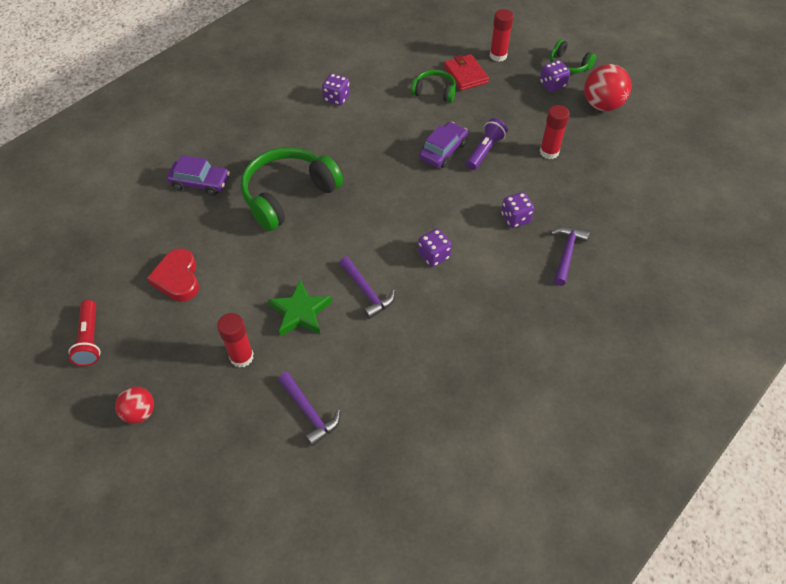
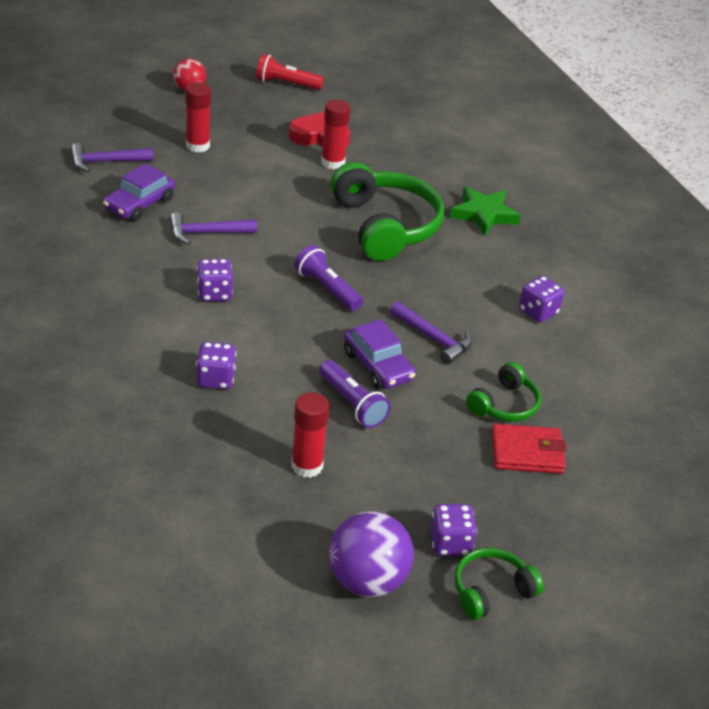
camera: 110 degrees right, 15 degrees down
(200, 182) = (445, 178): purple car -> purple car (139, 204)
(300, 312) = (218, 188): green star -> green star (484, 214)
(385, 199) = (327, 289): none -> purple flashlight
(498, 56) = (557, 511): red glue stick -> red glue stick (333, 163)
(566, 253) = (126, 396): purple hammer -> purple hammer (433, 338)
(602, 105) = (367, 581): red ball -> purple ball

